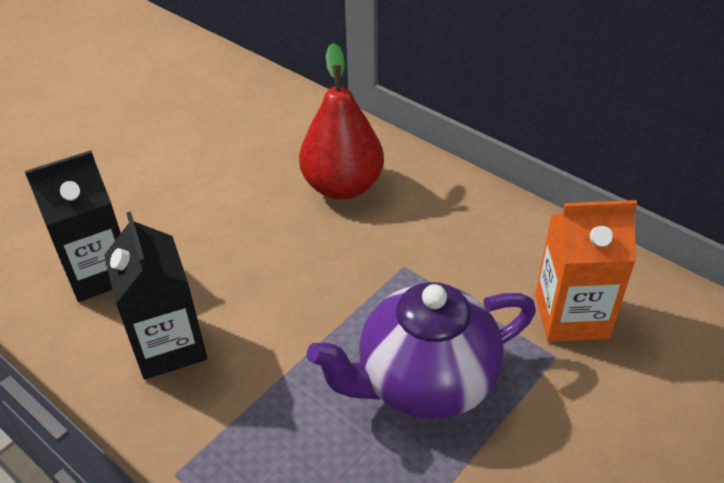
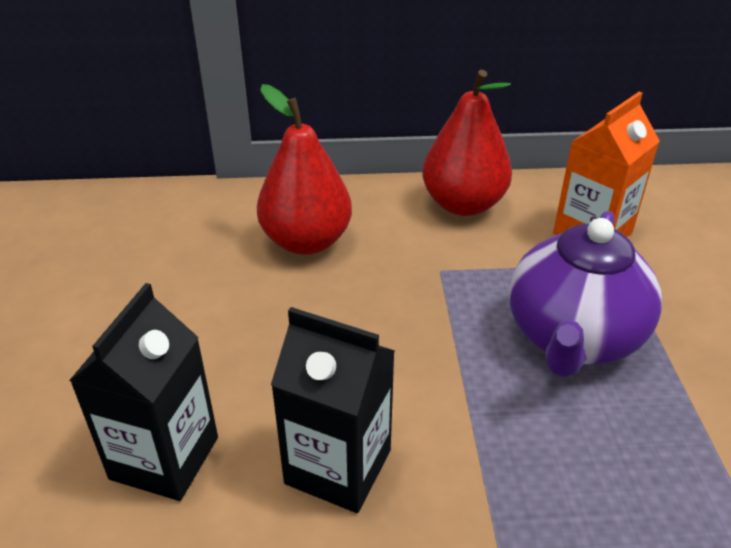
camera: 45 degrees left, 5 degrees down
(496, 226) = (463, 205): none -> red pear

